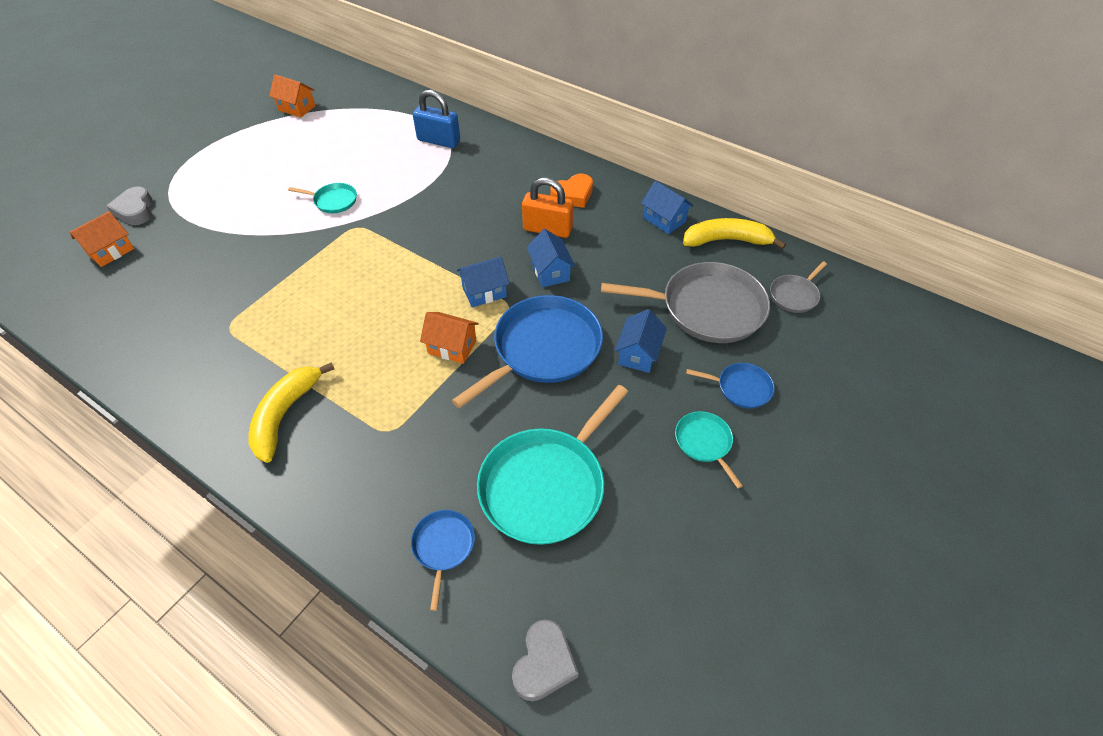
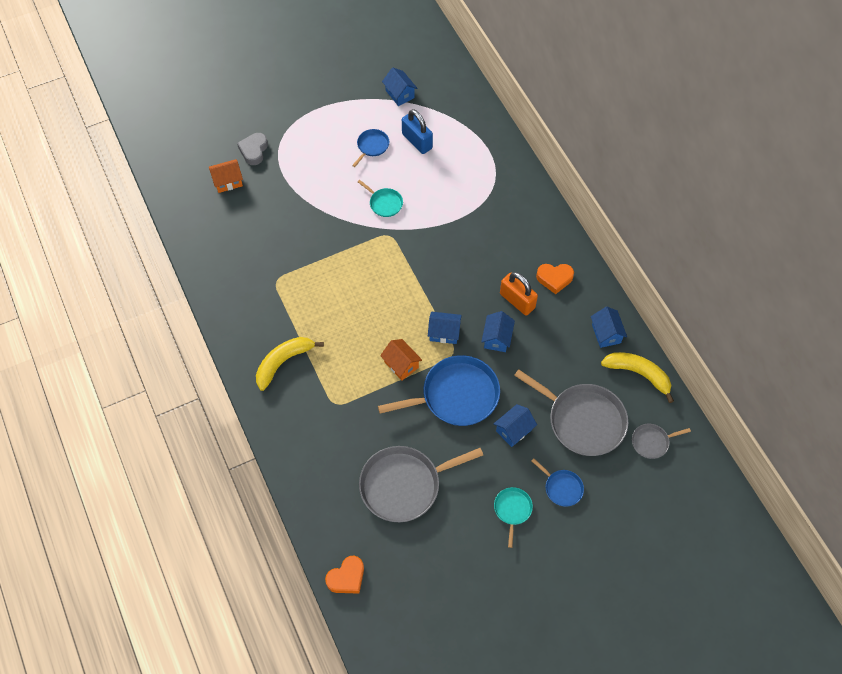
camera: 30 degrees right, 10 degrees up
(297, 108) = (400, 94): orange house -> blue house
(438, 141) = (487, 178): blue padlock -> blue padlock (417, 141)
(443, 547) = (330, 490): blue pan -> blue pan (372, 146)
(544, 664) = (347, 577): grey heart -> orange heart
(546, 485) = (404, 485): turquoise pan -> grey pan

